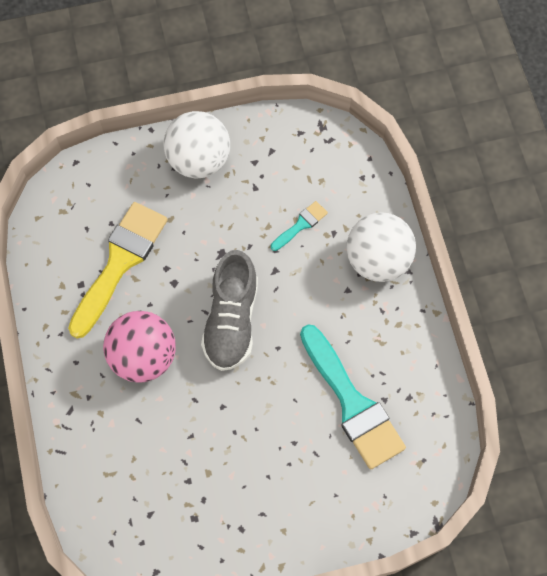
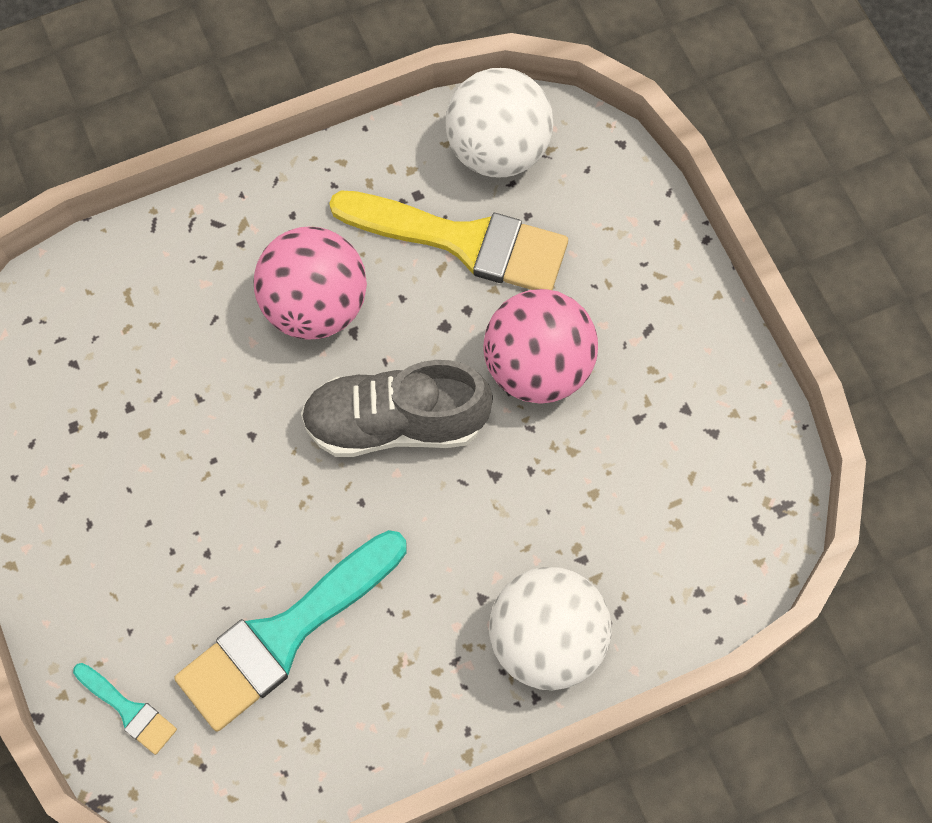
camera: 80 degrees right, 0 degrees up
(199, 160) = (668, 322): white ball -> white ball (498, 150)
(212, 235) = (538, 367): none -> pink ball
(301, 225) = (586, 503): turquoise brush -> turquoise brush (129, 710)

